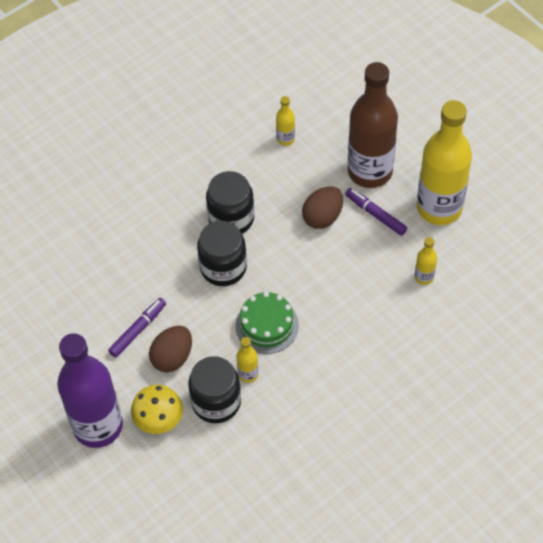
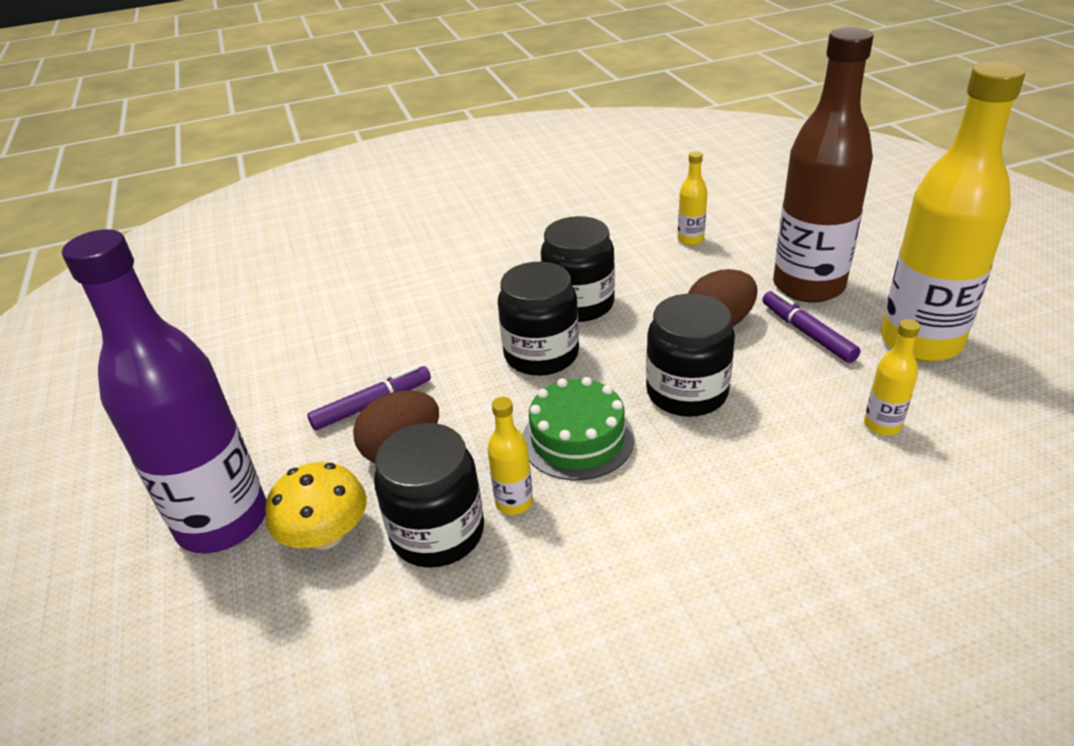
camera: 20 degrees right, 20 degrees down
(317, 278) = (687, 392): none -> black jar

